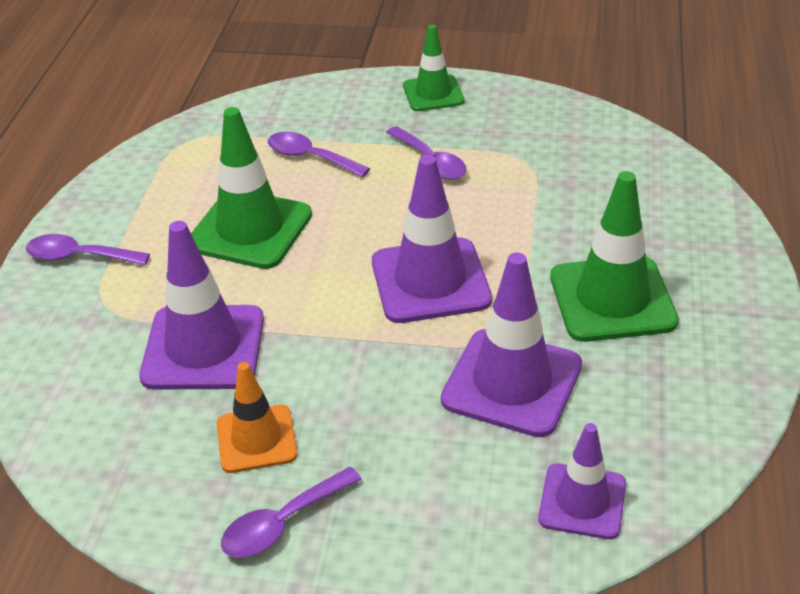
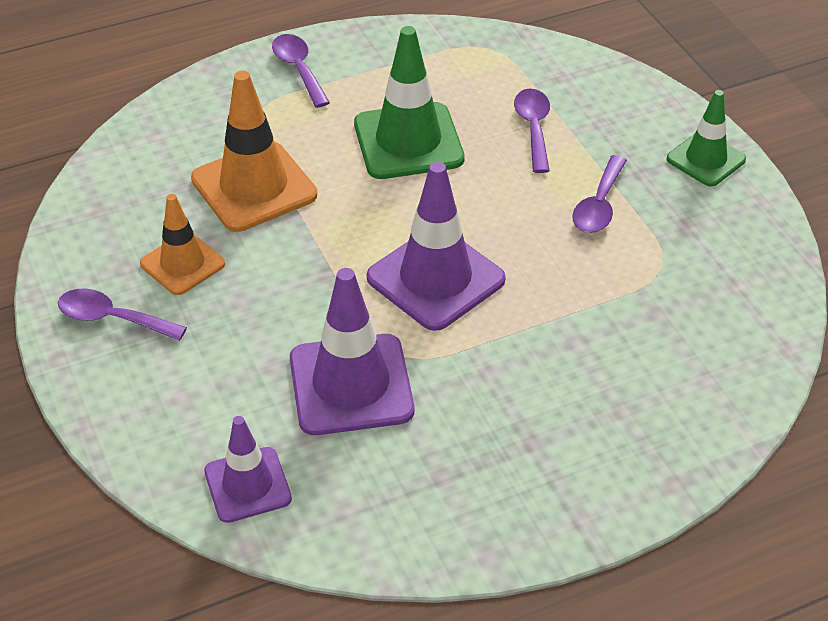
camera: 55 degrees right, 5 degrees up
(203, 348) = (254, 187): purple traffic cone -> orange traffic cone
(612, 299) = (511, 410): green traffic cone -> none

